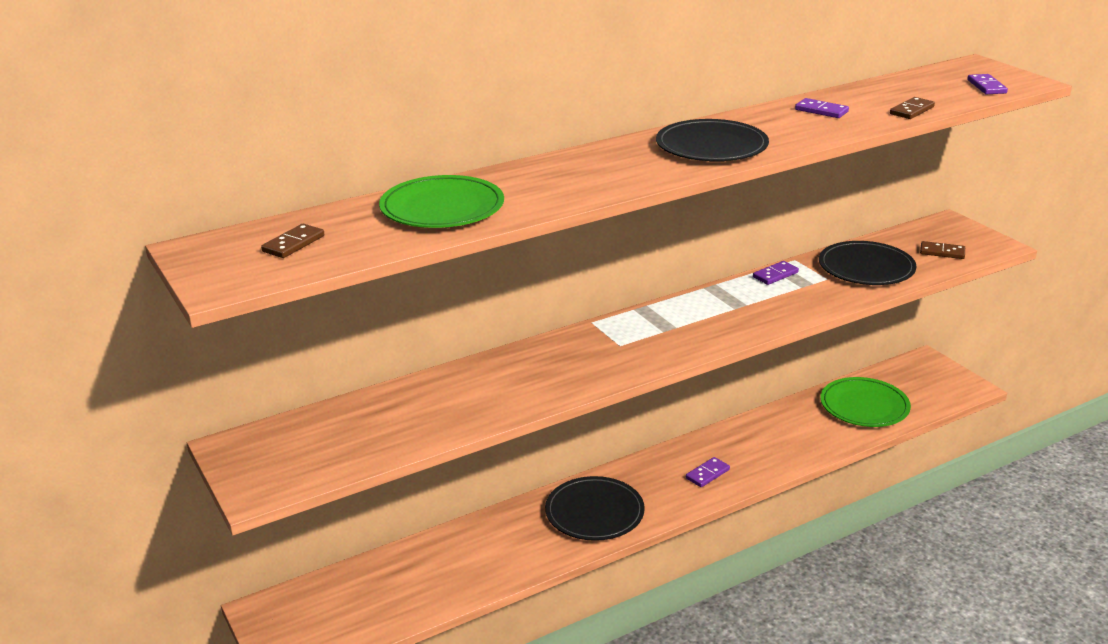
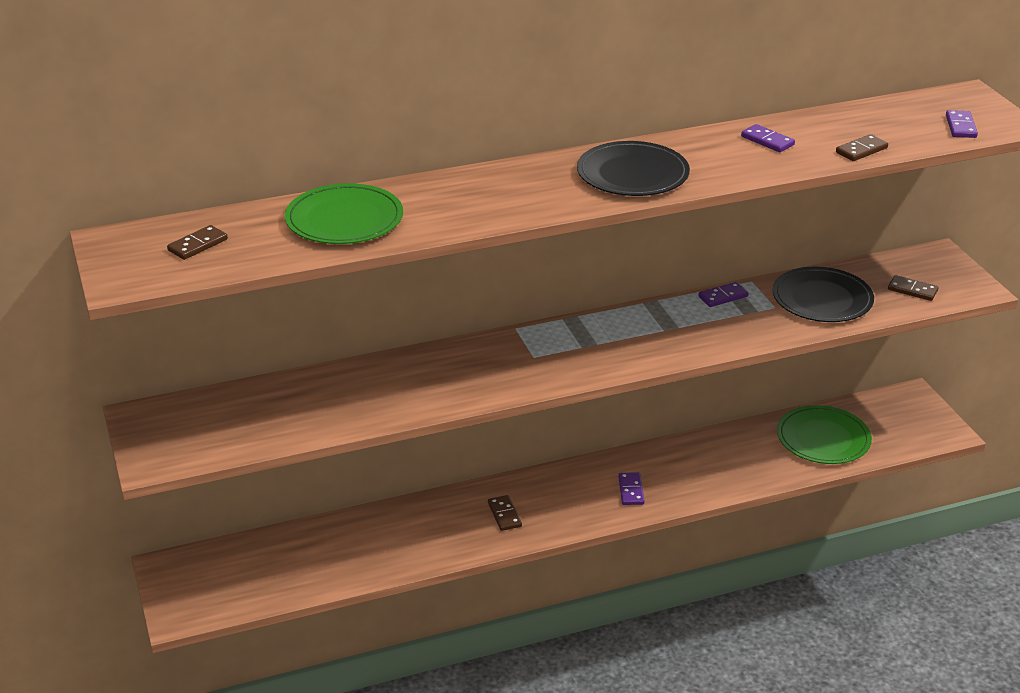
camera: 10 degrees right, 5 degrees up
(594, 512) = (504, 515): black plate -> brown domino
(707, 474) = (631, 490): purple domino -> purple domino turned 60 degrees counterclockwise

